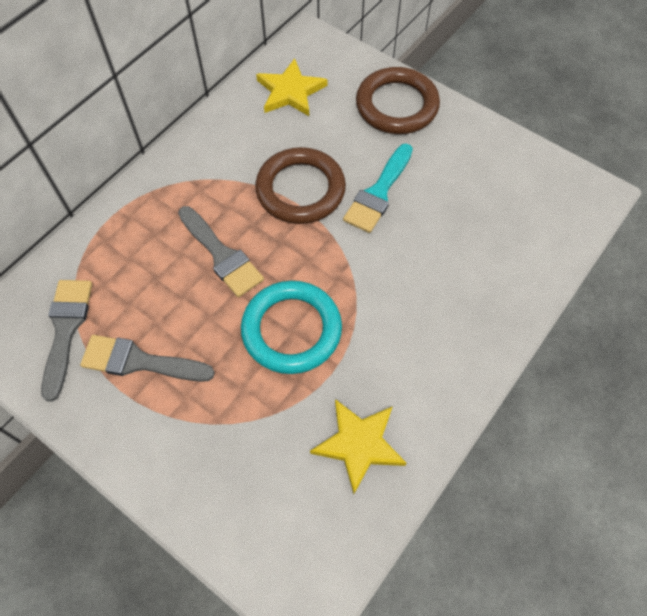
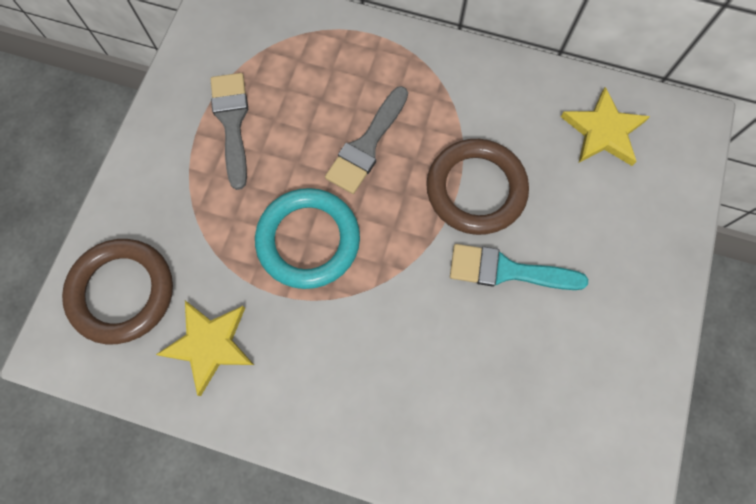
camera: 70 degrees right, 10 degrees up
(66, 329) = (243, 52): grey brush -> none
(397, 105) = (642, 251): brown ring -> brown ring (122, 292)

